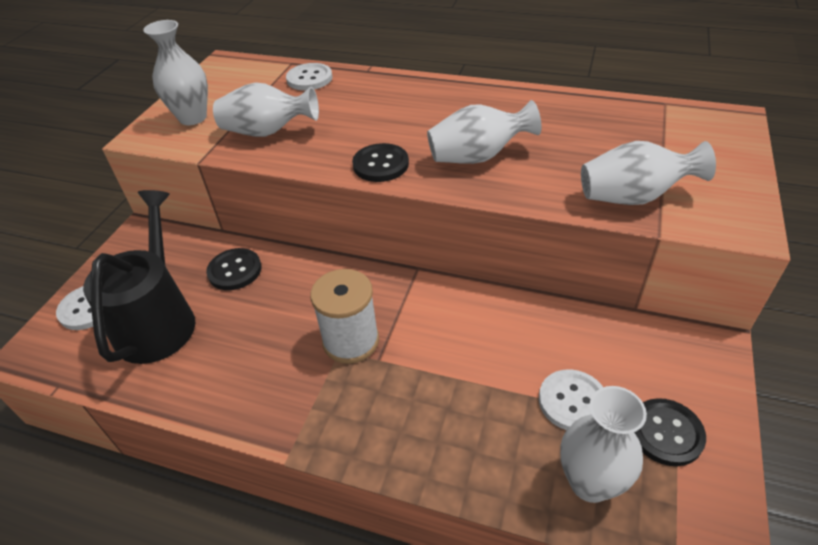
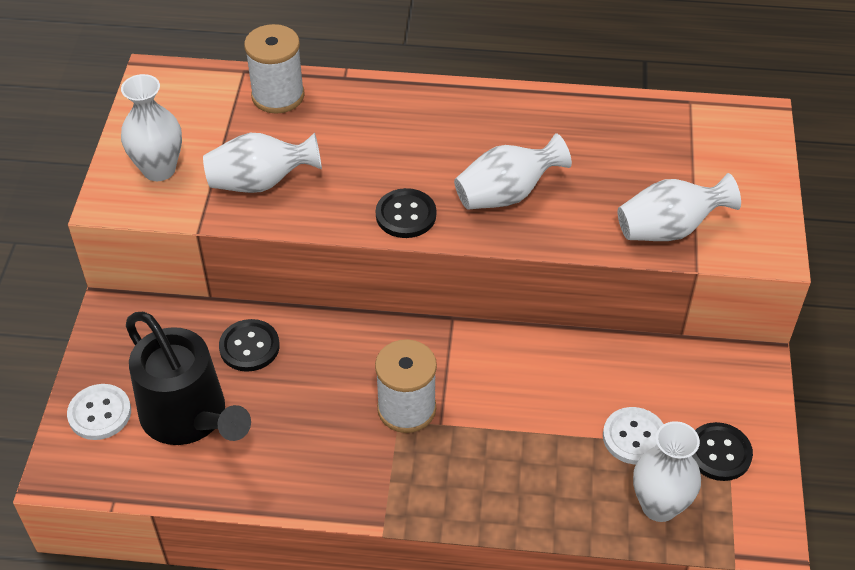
camera: 15 degrees left, 5 degrees up
(158, 321) = (189, 416): black watering can -> black watering can turned 150 degrees clockwise
(309, 78) = (278, 96): white button -> white spool

